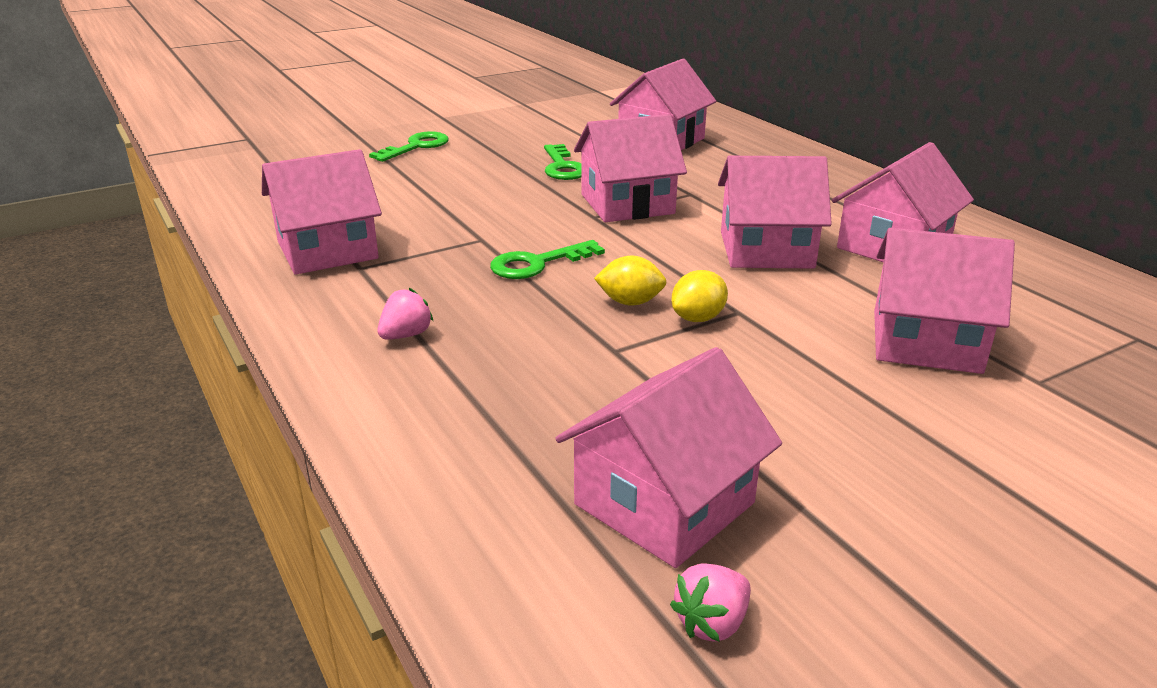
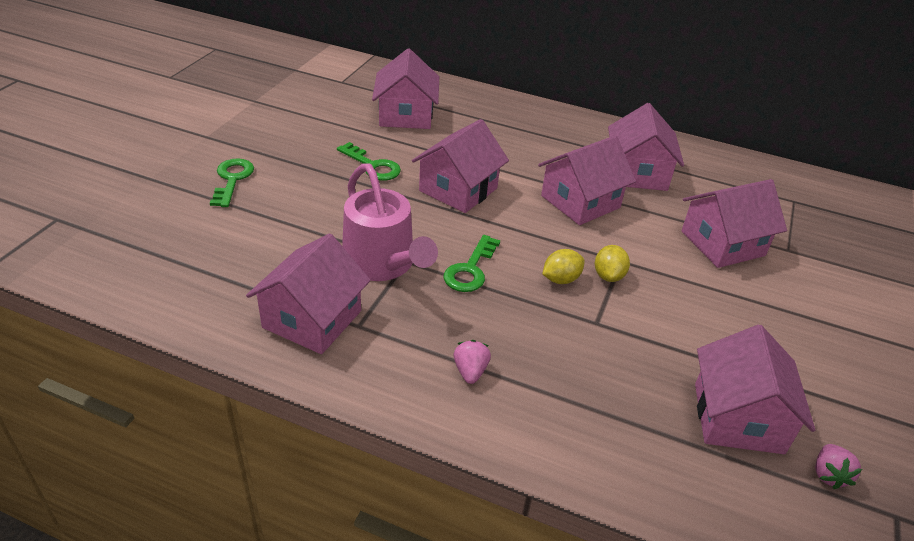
camera: 40 degrees left, 10 degrees up
(455, 234) = (382, 264): none -> pink watering can

